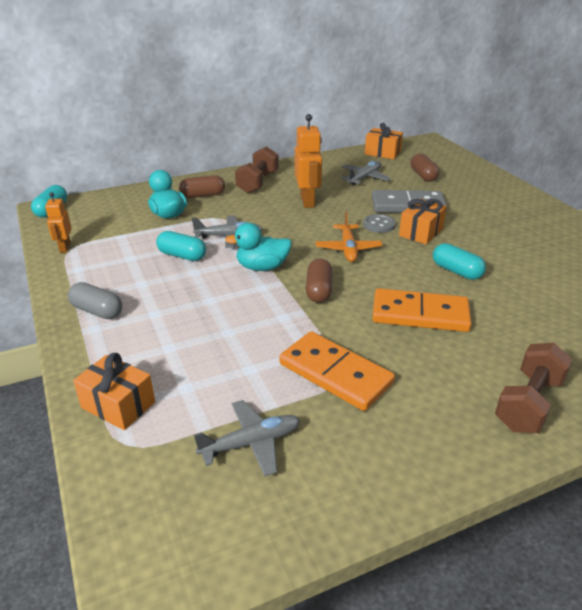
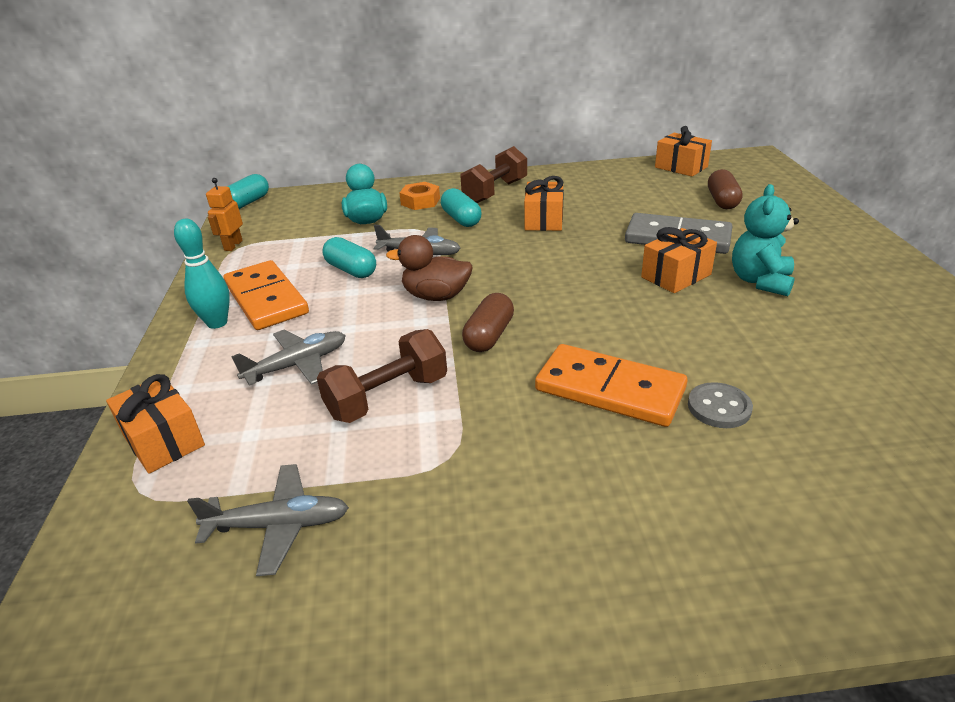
camera: 20 degrees right, 0 degrees up
(97, 311) = (217, 323): grey capsule -> turquoise bowling pin
(203, 195) = (420, 201): brown capsule -> orange nut
(262, 267) = (436, 296): turquoise duck -> brown duck
(307, 201) = (544, 220): orange robot -> orange gift
(335, 373) = (443, 452): orange domino -> orange domino (266, 299)
(348, 249) = (560, 286): orange plane -> none
(364, 178) = (637, 197): grey plane -> grey plane (297, 365)
(379, 225) = (621, 259): grey button -> grey button (719, 407)
(456, 271) = (698, 336): turquoise capsule -> turquoise capsule (461, 219)
(475, 229) = (760, 281): none -> turquoise teddy bear
(528, 403) = (704, 557): brown dumbbell -> brown dumbbell (387, 397)

